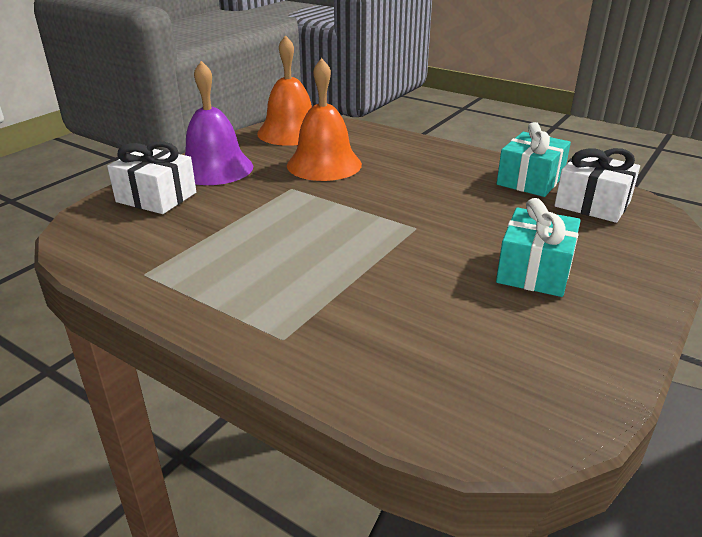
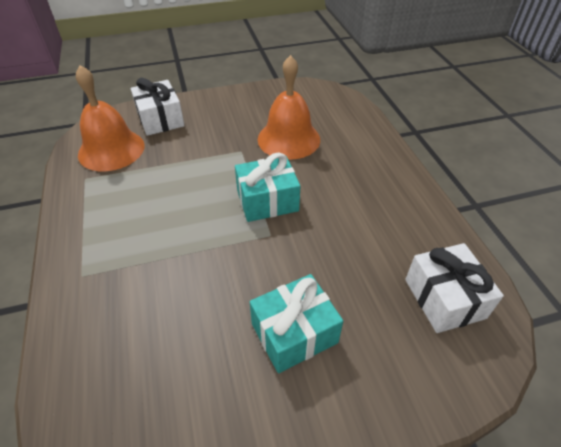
camera: 40 degrees right, 15 degrees up
(215, 168) = (219, 109): purple bell -> none
(291, 132) = (306, 96): orange bell -> orange bell (111, 150)
(530, 180) = (425, 239): turquoise gift -> turquoise gift (267, 200)

